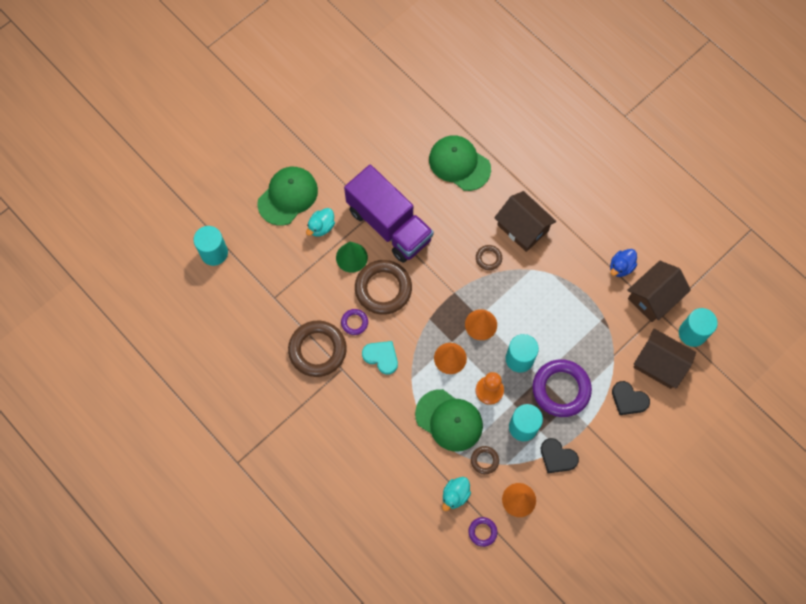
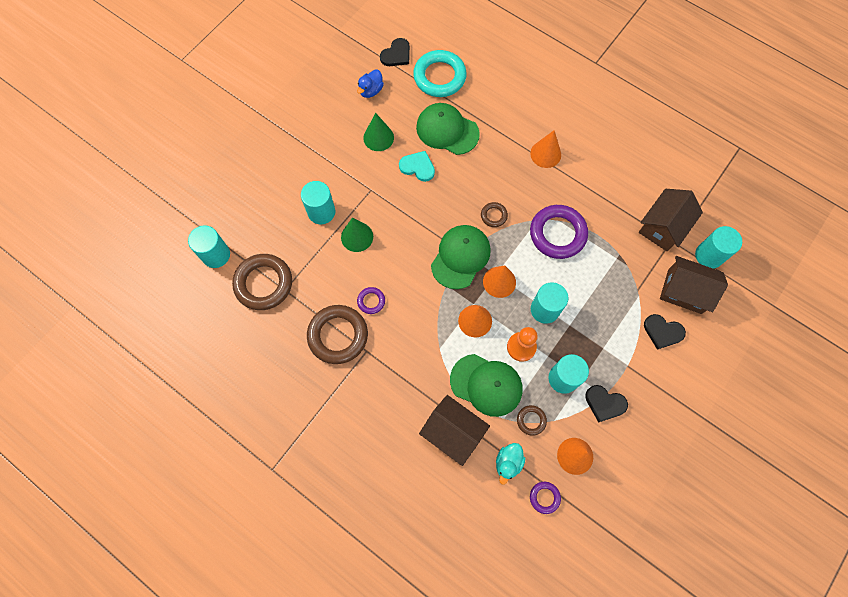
camera: 10 degrees left, 0 degrees up
(288, 196) = (283, 187): green cap -> green cap (460, 257)
(321, 227) = (321, 212): turquoise duck -> turquoise cylinder
(381, 357) = (405, 331): turquoise heart -> turquoise heart (418, 167)
(383, 289) = (394, 262): brown ring -> brown ring (263, 283)
(389, 224) = (389, 199): purple truck -> none
(390, 160) = (378, 137): none -> green cone
(423, 75) = (396, 54): none -> black heart
(462, 106) = (439, 77): none -> turquoise ring
(522, 228) = (521, 181): brown house -> brown house (453, 432)
(553, 204) = (545, 154): none -> orange cone
(561, 389) = (593, 333): purple ring -> purple ring (557, 234)
(621, 267) = (624, 203): blue duck -> blue duck (371, 91)

